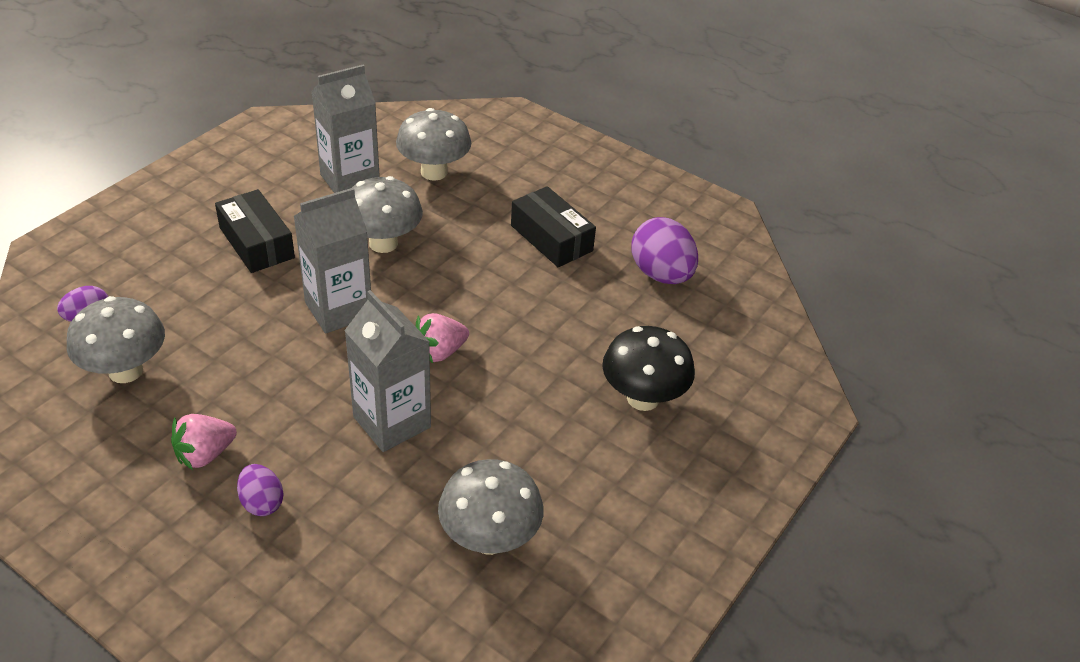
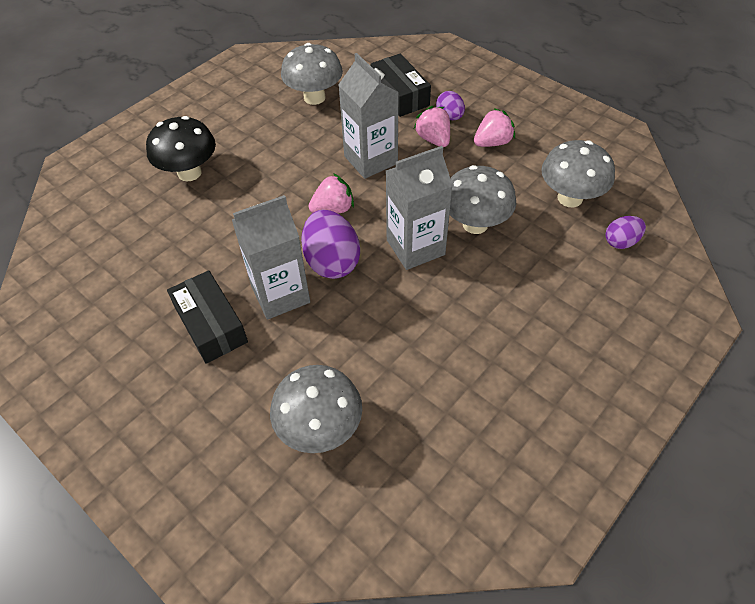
camera: 170 degrees left, 10 degrees up
(257, 243) = (502, 322): black box -> black box (399, 95)
(295, 458) = (433, 139): none -> pink strawberry
(350, 180) = (418, 414): grey carton -> grey carton (280, 294)
(383, 243) = (378, 320): grey mushroom -> grey mushroom (475, 224)
(661, 274) = (122, 280): purple egg -> purple egg (332, 262)

